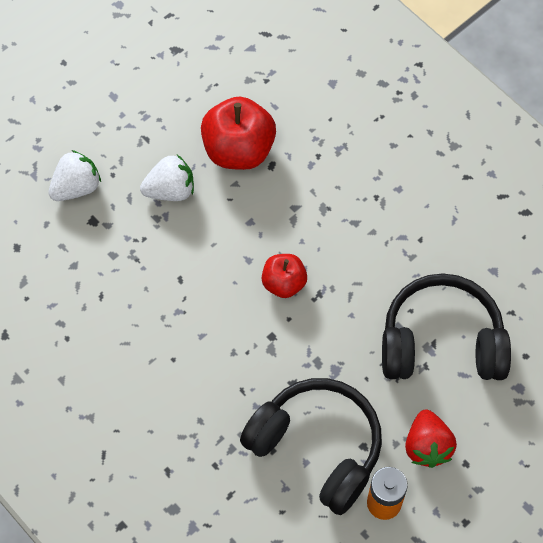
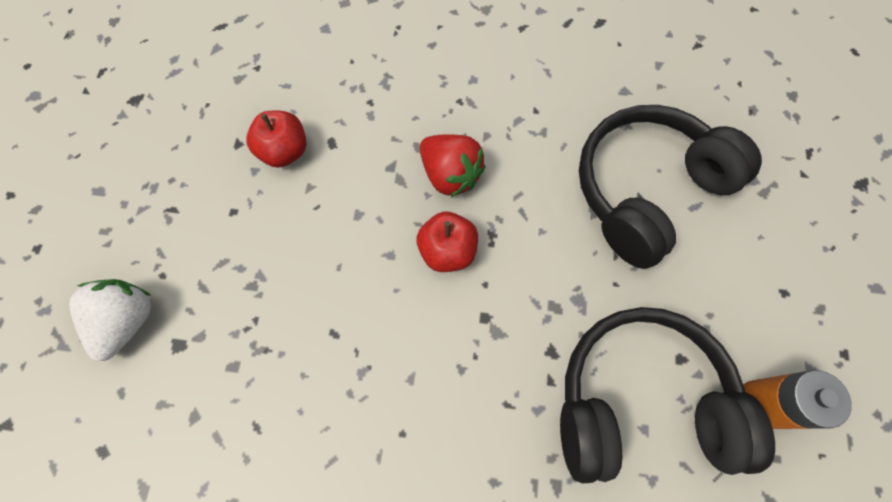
camera: 40 degrees left, 5 degrees up
(170, 190) = (243, 244): white strawberry -> none
(238, 150) = (284, 151): red apple -> red apple, size x0.59
(427, 446) = (736, 305): red strawberry -> red strawberry (450, 175)

